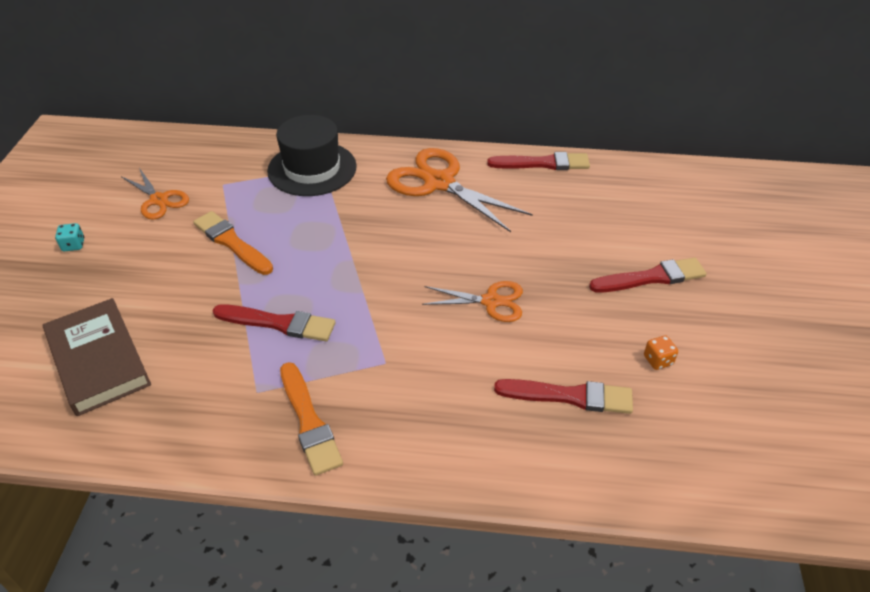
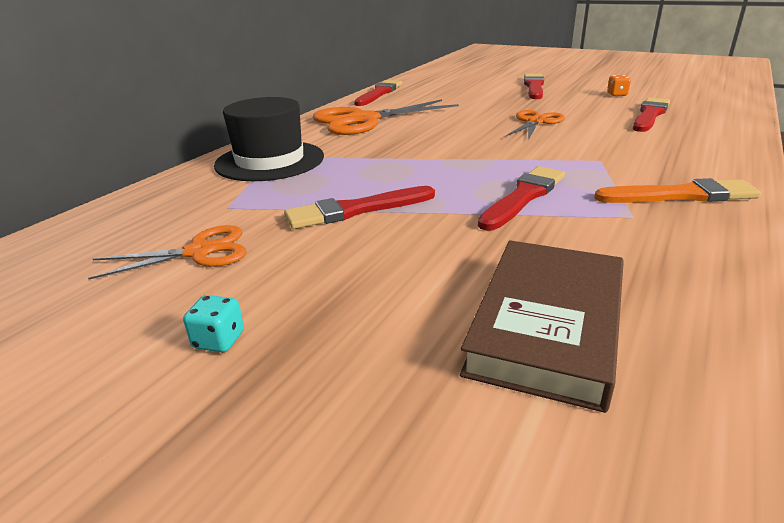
camera: 65 degrees left, 15 degrees down
(98, 360) = (547, 325): brown book -> brown book turned 60 degrees counterclockwise
(231, 242) = (356, 210): orange brush -> red brush

